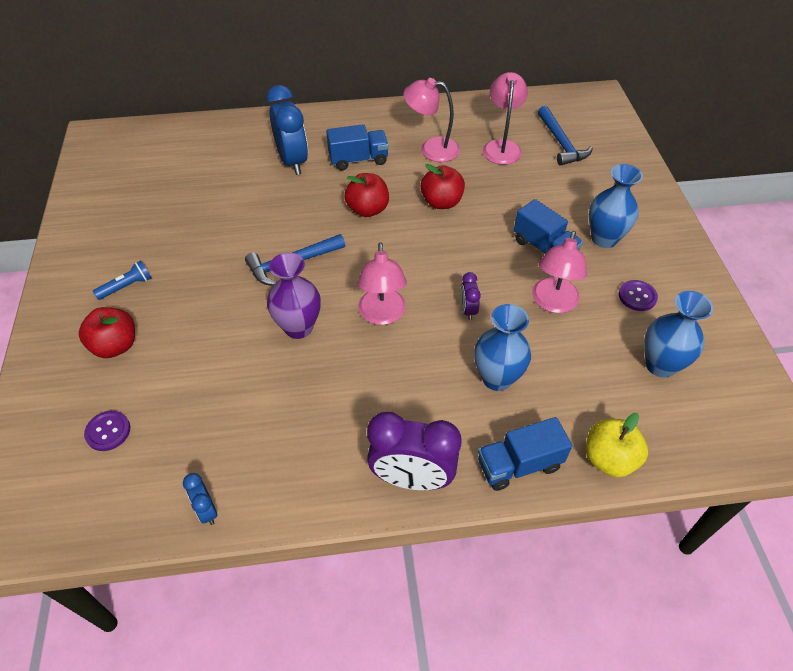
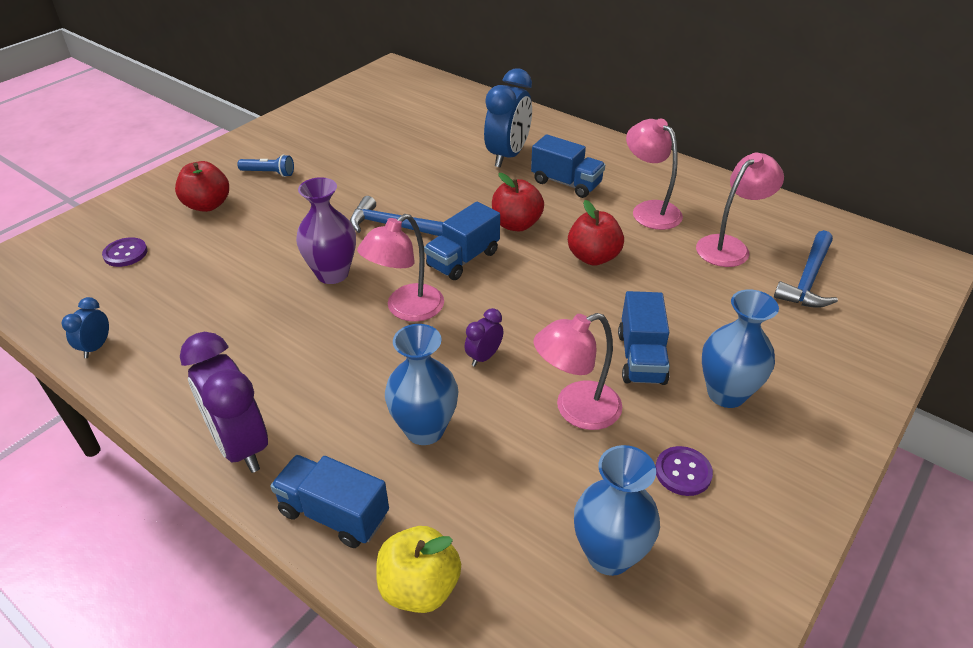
camera: 45 degrees right, 10 degrees down
(369, 256) = (463, 259): none -> blue truck

